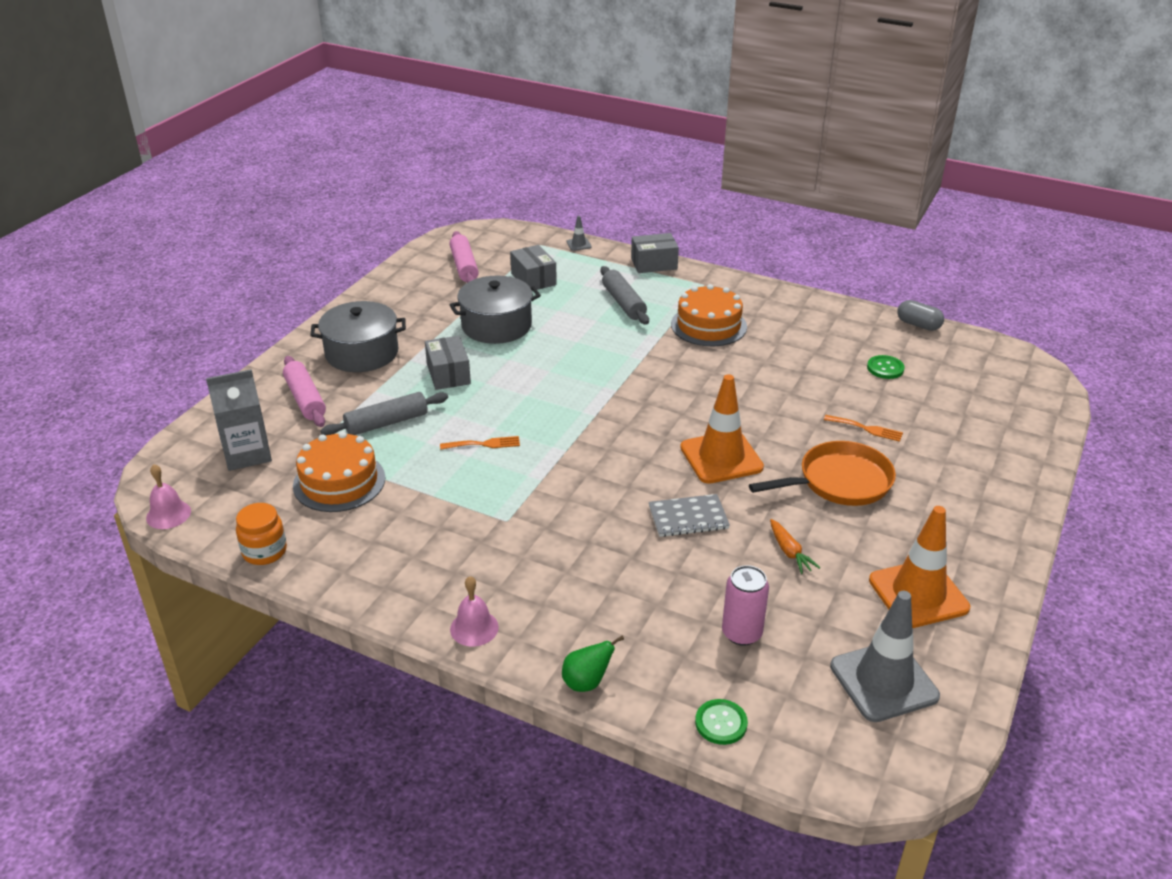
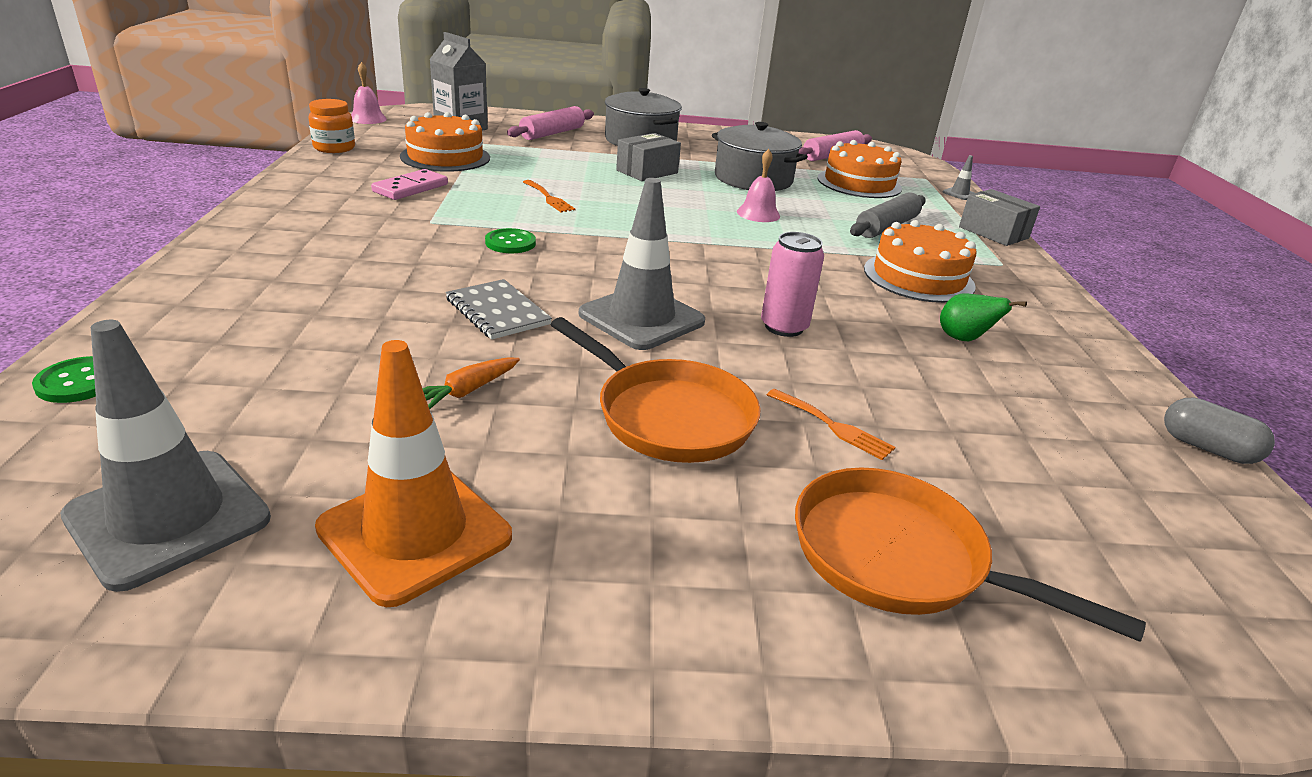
camera: 60 degrees right, 5 degrees down
(386, 423) = (545, 161): grey rolling pin -> none
(417, 518) = (410, 188): none -> pink domino
(474, 628) = (248, 230): pink bell -> pink bell (758, 214)
(533, 279) = (859, 183): grey box -> orange cake
(586, 682) = (163, 291): green pear -> green pear (963, 339)
(721, 457) = (641, 318): orange traffic cone -> grey traffic cone
(741, 633) = (269, 375): pink can -> pink can (784, 327)
(866, 429) = (833, 426): orange fork -> orange fork turned 45 degrees counterclockwise
(885, 368) = (1024, 426): green button -> green button (510, 243)
(918, 325) = (1207, 448): grey capsule -> grey capsule turned 60 degrees counterclockwise
(972, 451) = (900, 558): none -> orange pan

